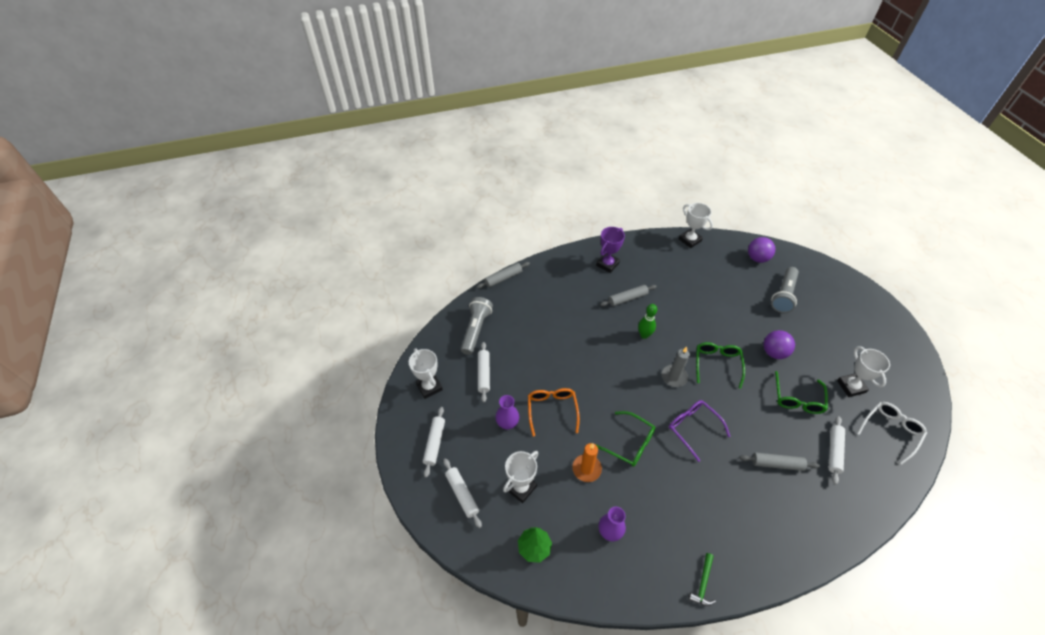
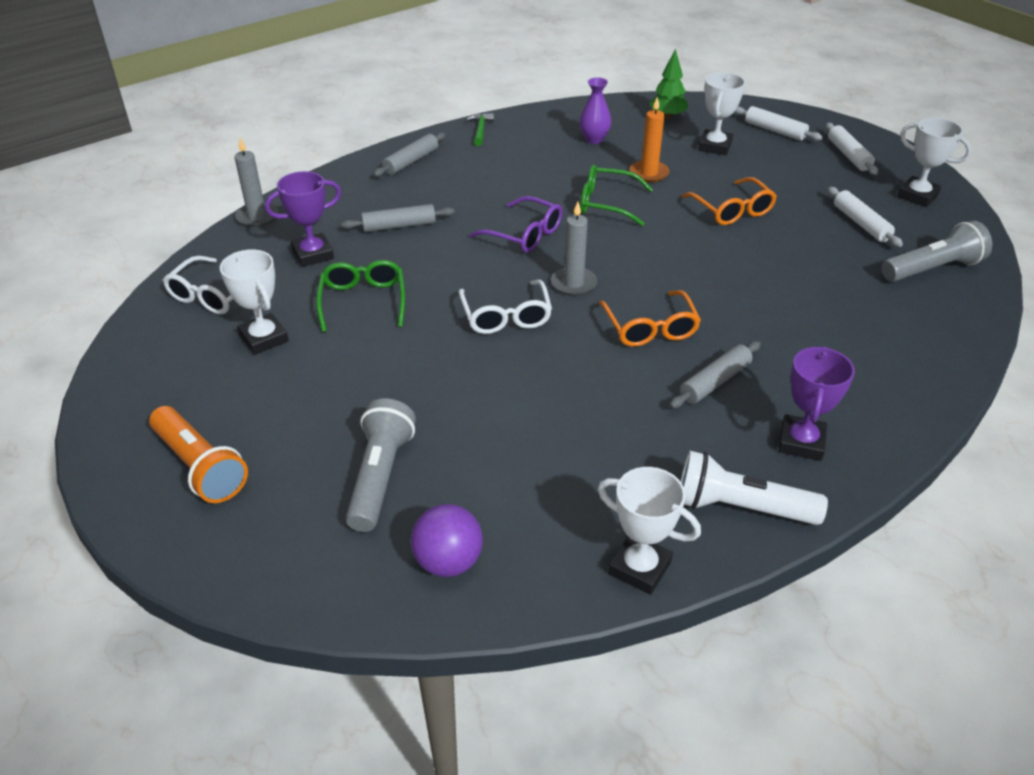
camera: 160 degrees right, 10 degrees down
(476, 330) = (932, 269): grey flashlight -> grey flashlight turned 105 degrees counterclockwise
(503, 278) = (979, 357): grey rolling pin -> grey rolling pin (411, 161)
(507, 423) = (779, 187): purple vase -> none
(644, 335) = (650, 328): green bowling pin -> orange glasses
(645, 248) = (740, 507): none -> white flashlight
(717, 364) = (506, 316): green glasses -> white glasses
(774, 352) = (403, 358): purple ball -> none
(834, 451) = (313, 254): white rolling pin -> purple trophy
(863, 320) = (200, 467): none -> orange flashlight
(883, 508) = (257, 217): none -> grey candle

